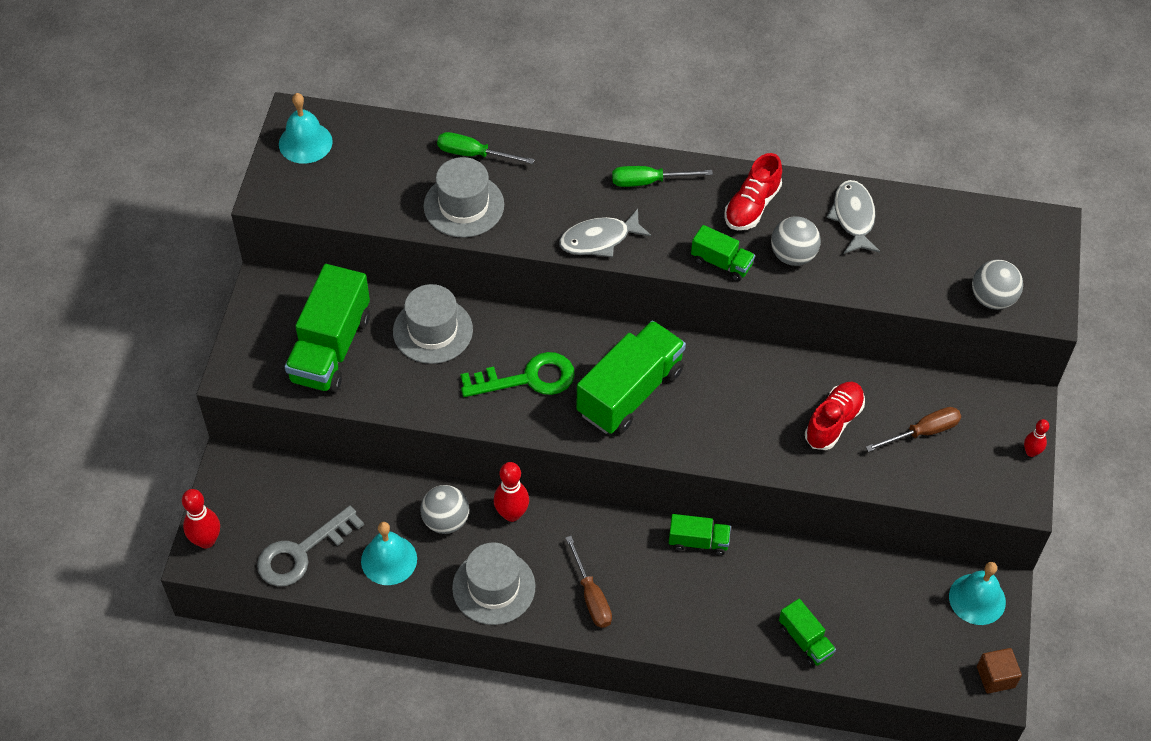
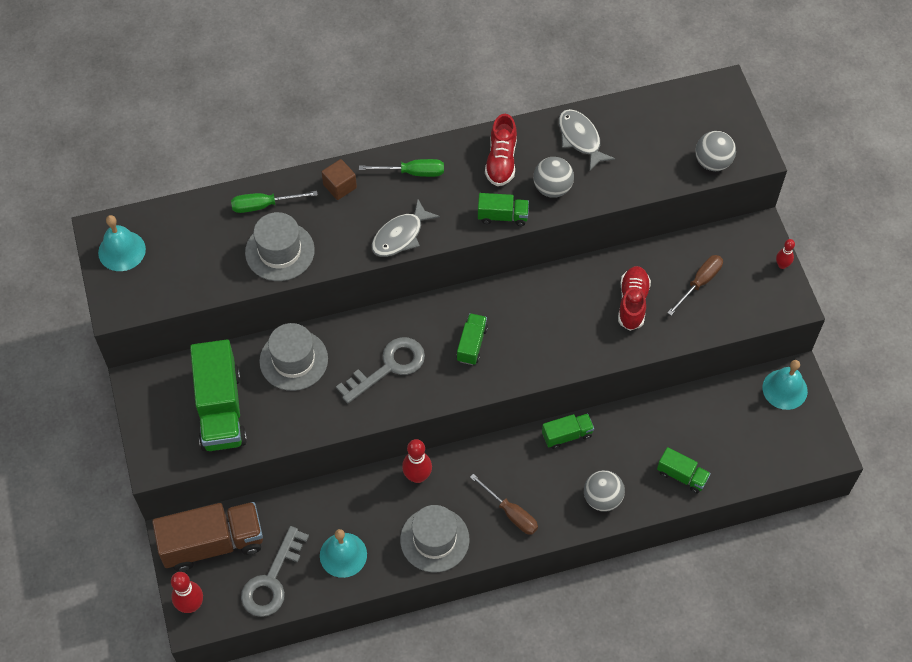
camera: 25 degrees left, 5 degrees up
(263, 489) = (213, 543): none -> brown truck
(446, 521) = (370, 504): grey ball -> grey ball (602, 498)
(528, 378) = (389, 367): green key -> grey key
(630, 392) = (472, 344): green truck -> green truck, size x0.50
(648, 181) = (412, 172): green screwdriver -> green screwdriver turned 150 degrees counterclockwise
(995, 677) = (825, 441): brown cube -> brown cube (340, 186)

